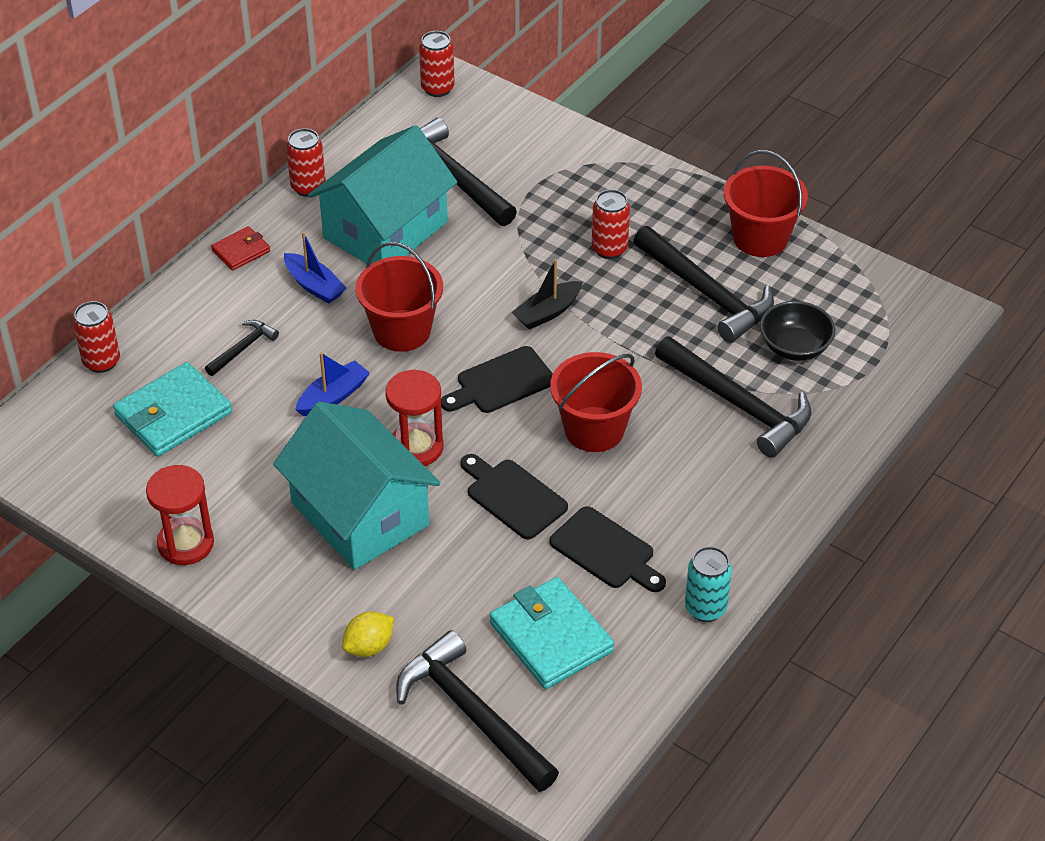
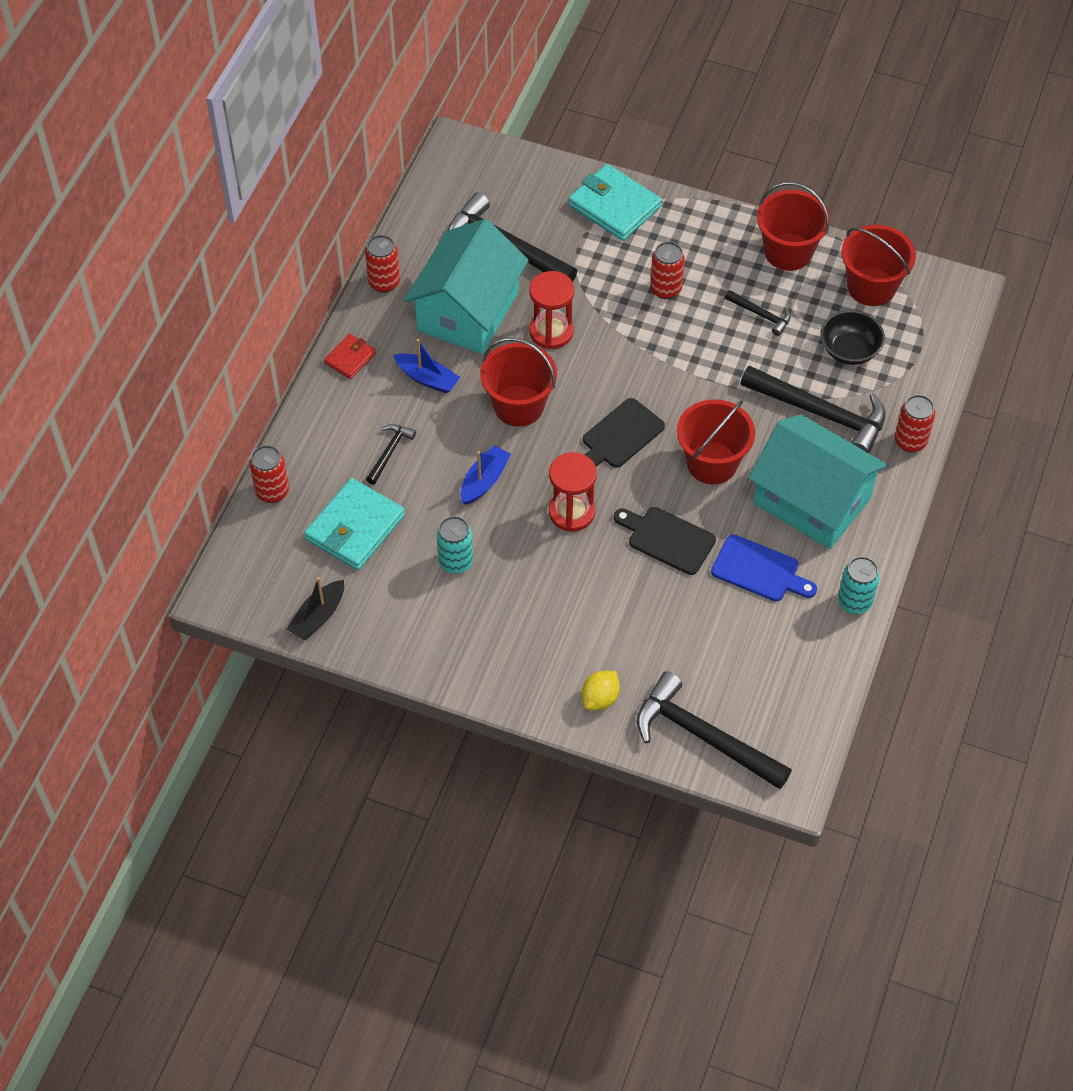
camera: 15 degrees left, 10 degrees up
(186, 543) = (414, 643): red hourglass -> red hourglass (551, 332)
(267, 471) = (456, 562): none -> turquoise can
(360, 514) = (548, 583): turquoise house -> turquoise house (812, 500)
(437, 88) = (460, 159): red can -> red can (910, 441)
(547, 312) = (635, 361): black boat -> black boat (318, 616)
(551, 637) = (742, 656): turquoise wallet -> turquoise wallet (614, 206)
(606, 551) = (759, 570): black cutting board -> blue cutting board
(706, 293) = (761, 315): black hammer -> black hammer, size x0.48
(843, 289) = (871, 287): none -> red bucket

